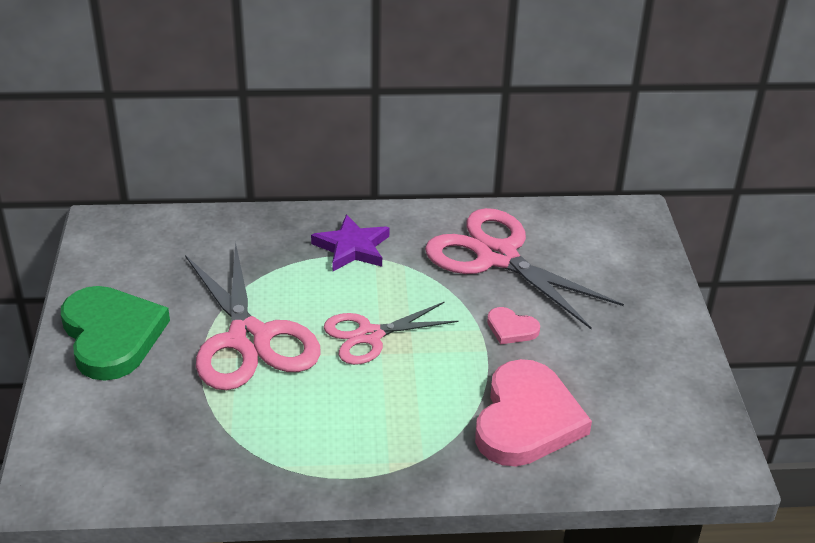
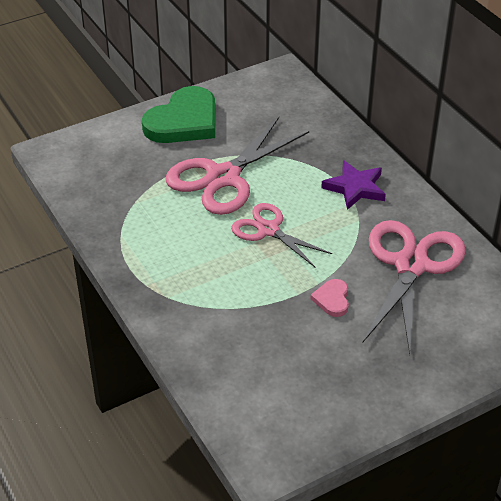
camera: 65 degrees right, 5 degrees up
(527, 419) = (240, 337): pink heart -> none

